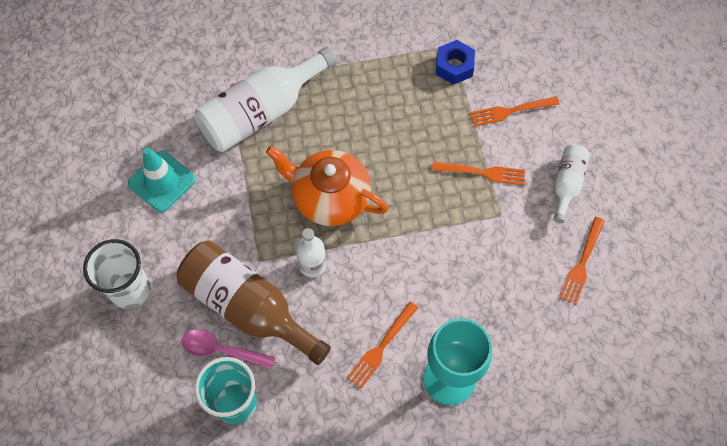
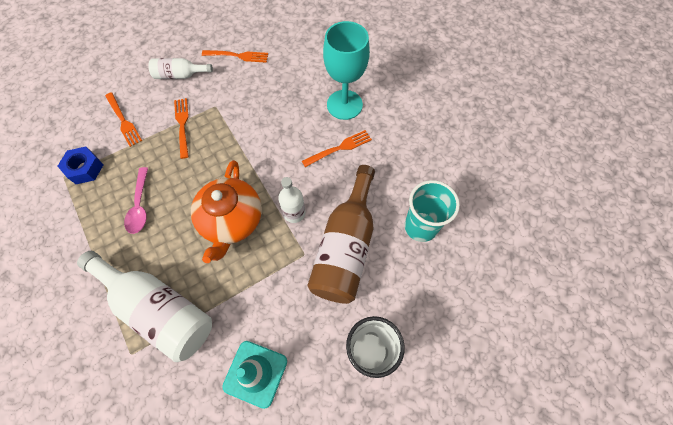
camera: 110 degrees left, 0 degrees up
(221, 350) = (387, 252): pink spoon -> pink spoon (140, 206)
(381, 347) = (339, 148): orange fork -> orange fork turned 45 degrees counterclockwise

